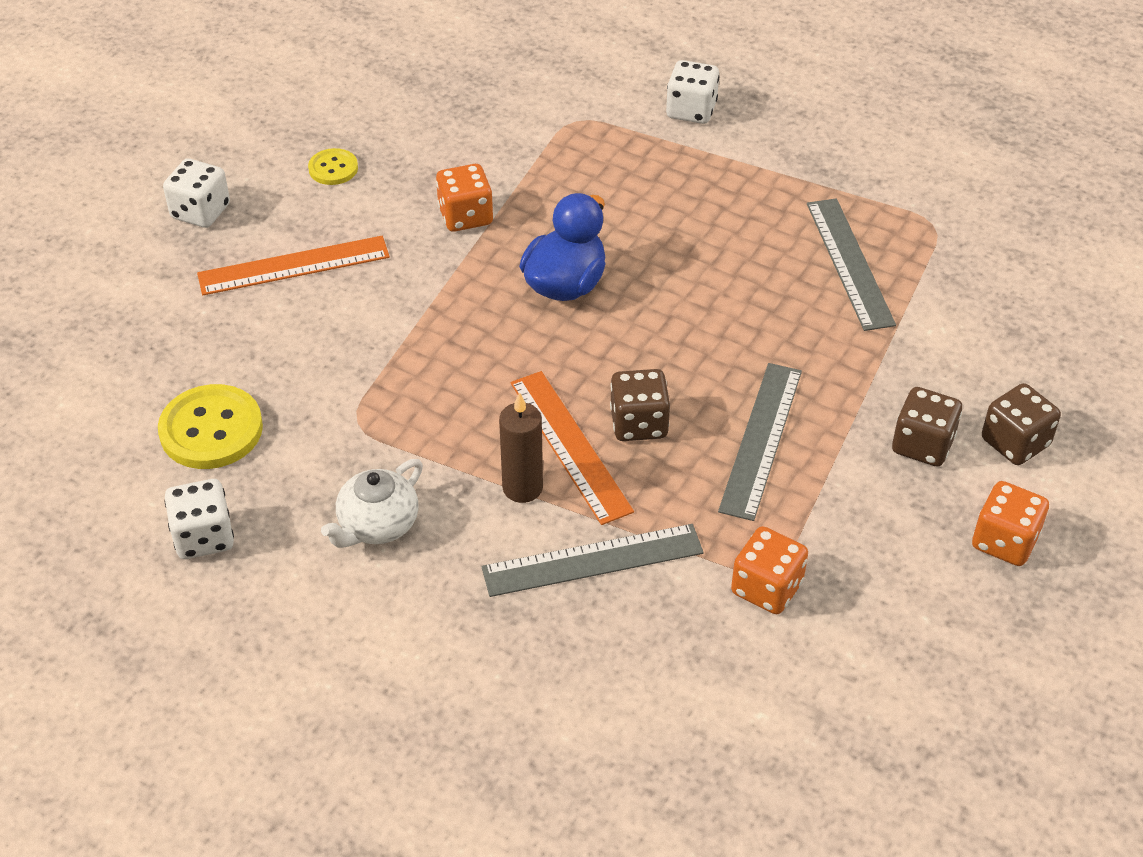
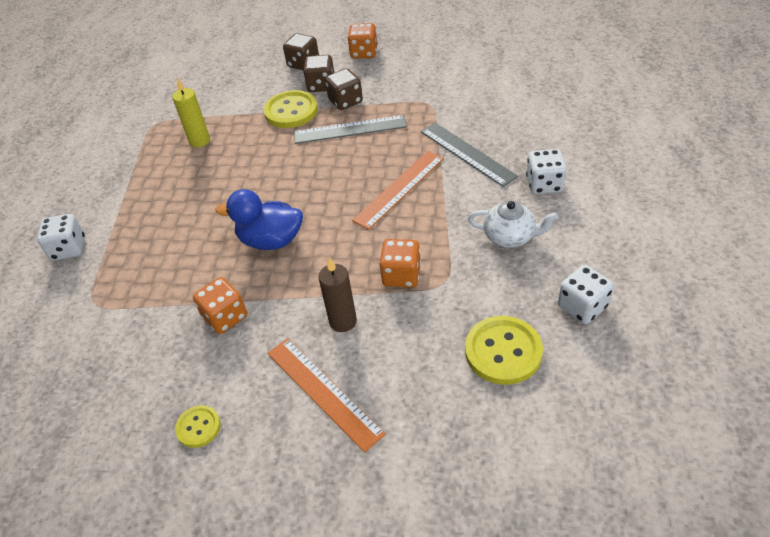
camera: 110 degrees left, 0 degrees up
(200, 212) = (290, 497): white dice -> white dice (544, 184)
(522, 488) = (441, 194): brown candle -> brown candle (343, 321)
(639, 423) = (366, 171): brown dice -> brown dice (345, 101)
(767, 588) = (439, 100): orange dice -> orange dice (401, 275)
(850, 263) = (199, 141): grey ruler -> yellow candle
(864, 384) = (291, 111): none -> yellow button

